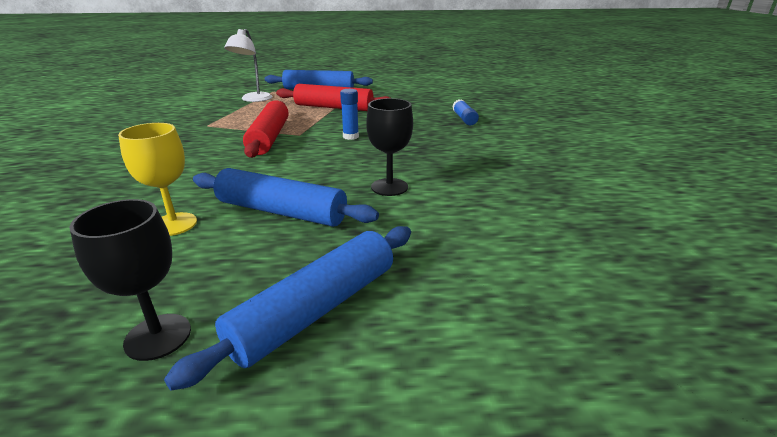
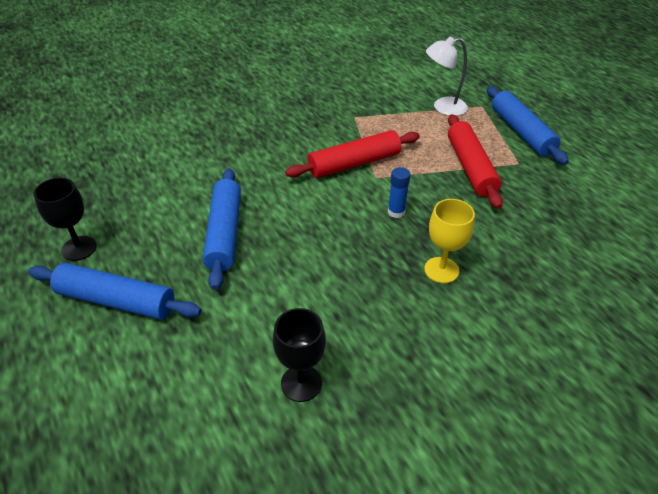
camera: 65 degrees right, 15 degrees up
(174, 224) = (185, 192): yellow goblet -> yellow goblet (441, 270)
(389, 187) = (298, 279): black goblet -> black goblet (301, 383)
(464, 119) = (530, 284): blue glue stick -> none

